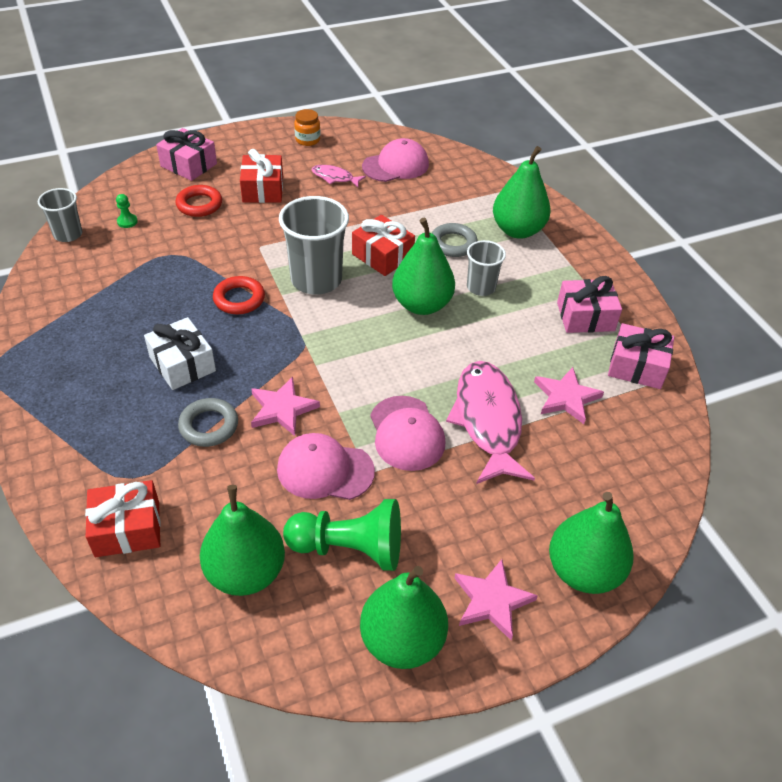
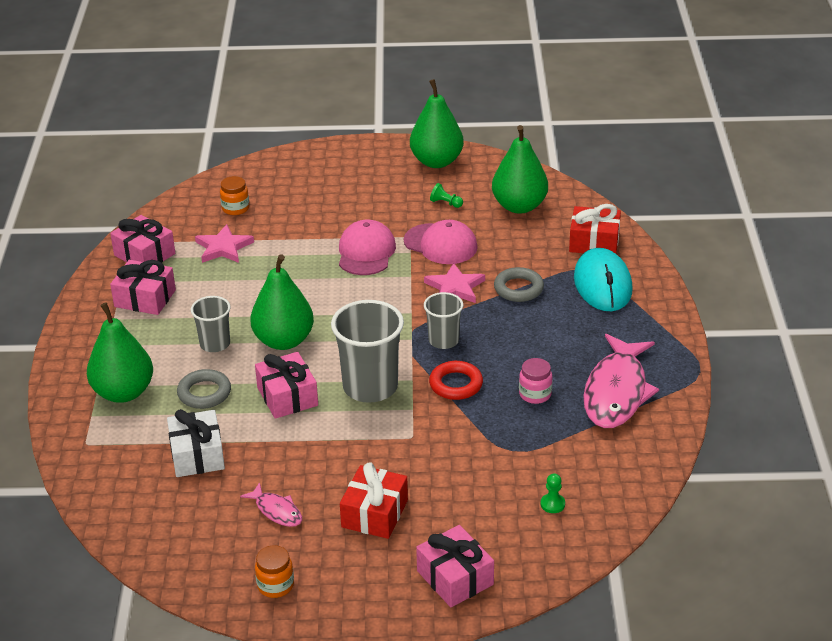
camera: 155 degrees left, 10 degrees down
(68, 234) = (624, 502): grey cup -> grey cup (443, 340)
(108, 458) = (602, 284): none -> turquoise mouse
(161, 306) = (535, 394): none -> pink jar
(182, 364) = (527, 338): white gift -> white gift (197, 455)
(199, 204) = (460, 509): red ring -> none
(349, 548) = (446, 203): green pawn -> green pawn, size x0.40
(382, 256) = (287, 396): red gift -> pink gift
(396, 165) = (188, 512): pink cap -> none
(488, 420) = (298, 247): pink fish -> pink fish (616, 392)
(492, 600) = (371, 165): pink star -> none
(583, 571) = (304, 164): green pear -> none
(603, 460) = (235, 208): none -> orange jar

